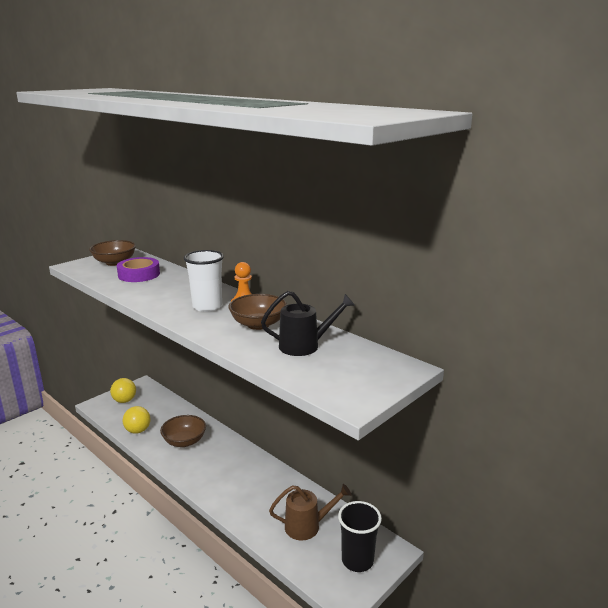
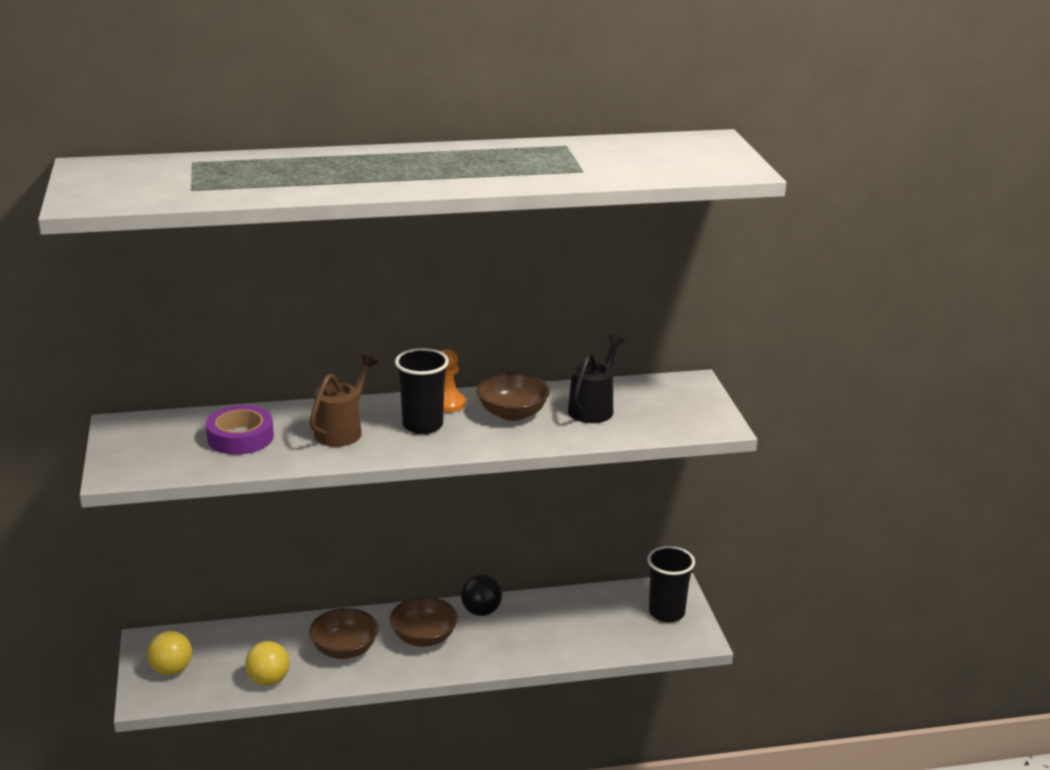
camera: 55 degrees left, 5 degrees up
(114, 262) = (156, 442): brown bowl -> brown bowl (424, 637)
(207, 306) = (422, 425): white cup -> black cup
(267, 472) = (481, 611): none -> black ball
(308, 526) = (593, 621): brown watering can -> brown watering can (342, 430)

